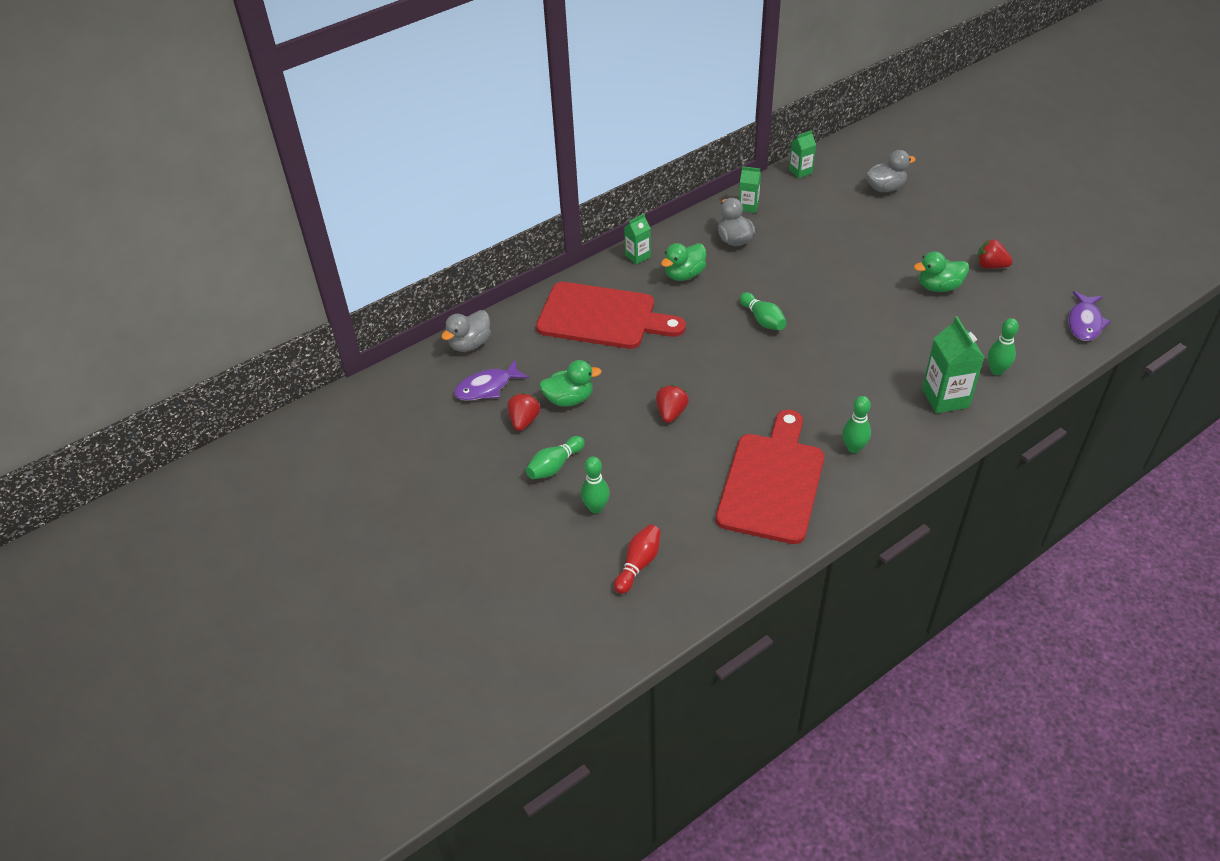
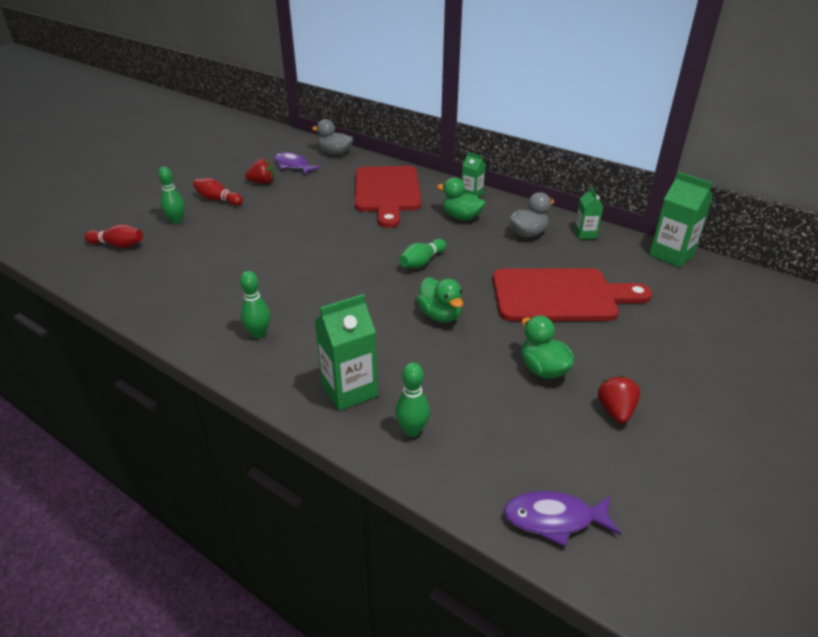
camera: 70 degrees right, 10 degrees down
(554, 466) = (218, 200): green bowling pin -> red bowling pin
(569, 399) = (289, 194): green duck -> green duck (440, 315)
(671, 413) = (284, 235): red strawberry -> none
(772, 482) = (208, 293): red cutting board -> red cutting board (560, 295)
(800, 171) = (671, 255): green carton -> green carton, size x1.70
(885, 188) = (698, 312): grey duck -> none

